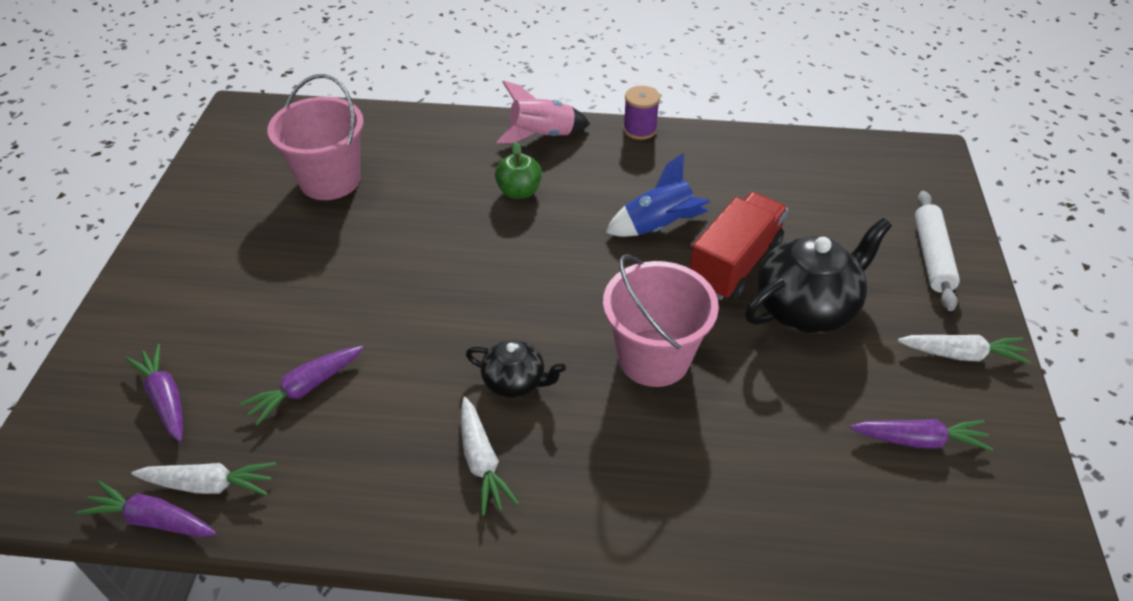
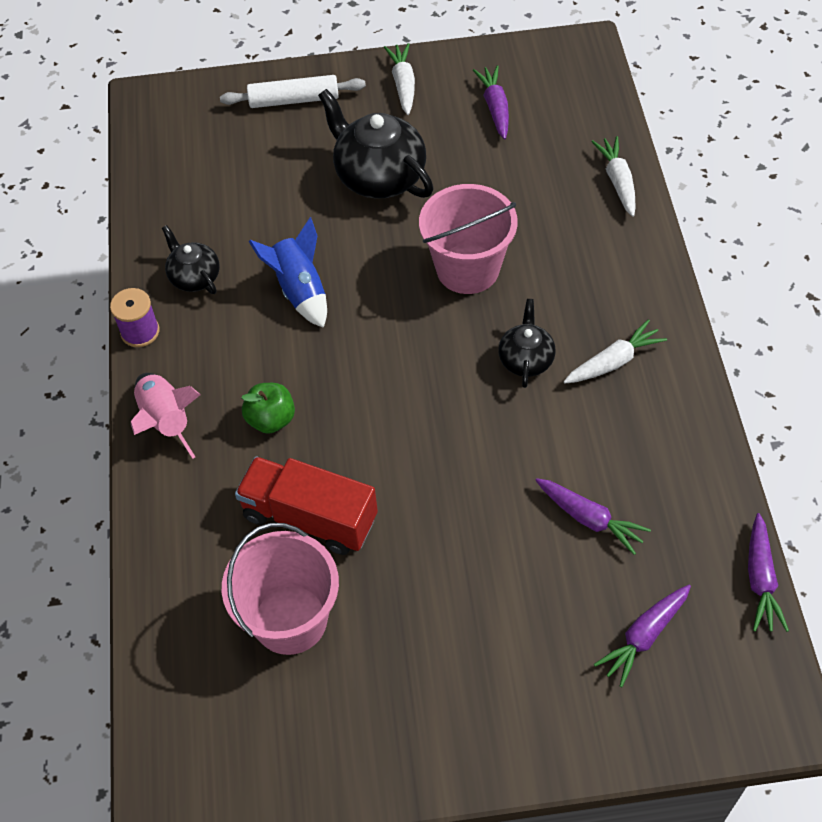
camera: 100 degrees left, 10 degrees up
(209, 485) = (713, 551): white carrot -> white carrot (617, 181)
(692, 164) = (194, 277): none -> black teapot
(734, 263) = (337, 228): red truck -> red truck (309, 517)

